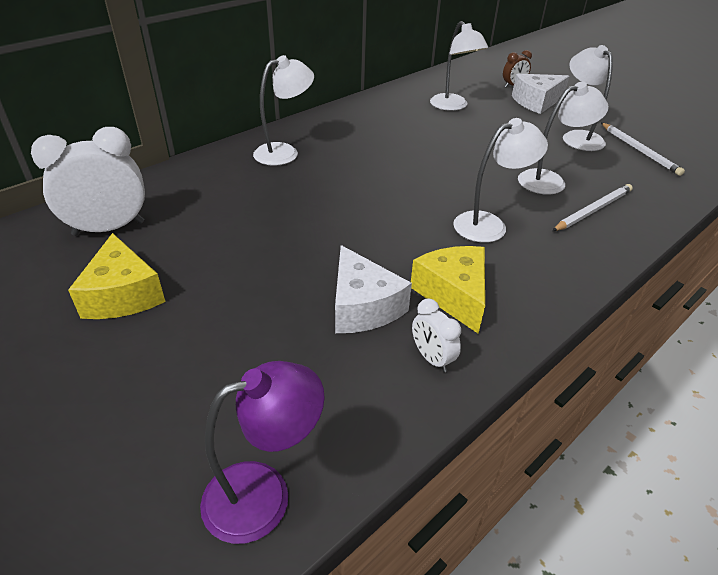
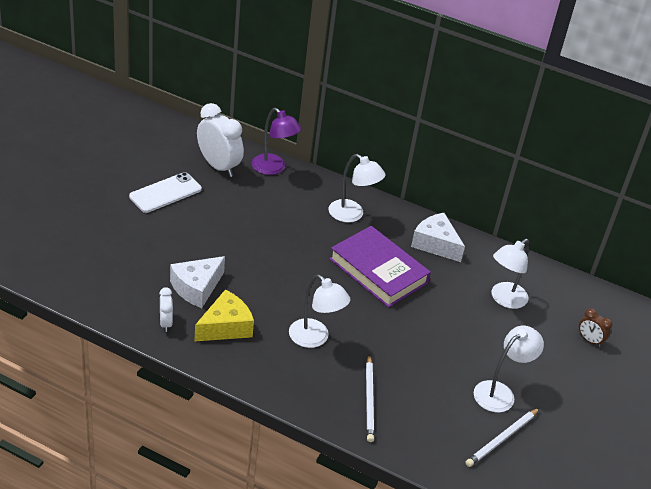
camera: 65 degrees right, 0 degrees up
(123, 295) = (165, 193): yellow cheese -> white phone
(264, 494) = (62, 278): purple lamp -> purple lamp (273, 168)
(387, 158) = (378, 271): none -> purple book
(432, 358) = (165, 323): white clock -> white clock turned 135 degrees clockwise
(536, 102) = (560, 360): white cheese -> white cheese (435, 244)
(550, 180) = (402, 372): white lamp -> none
(593, 210) = (369, 400): white pencil -> white pencil turned 60 degrees clockwise

